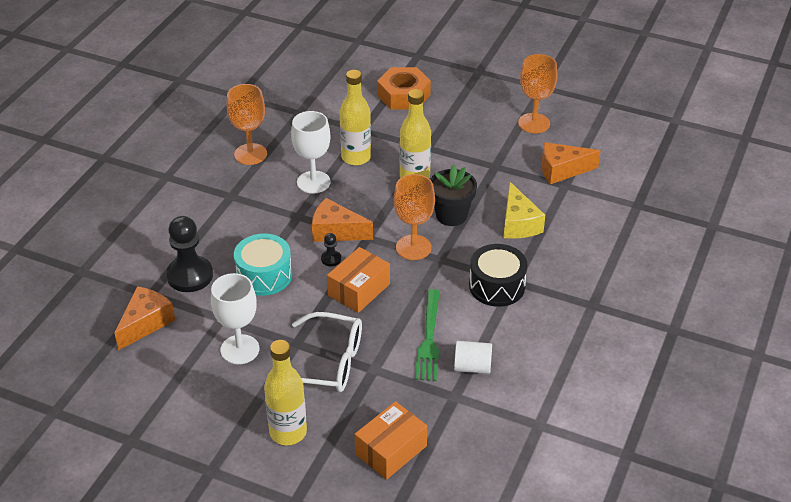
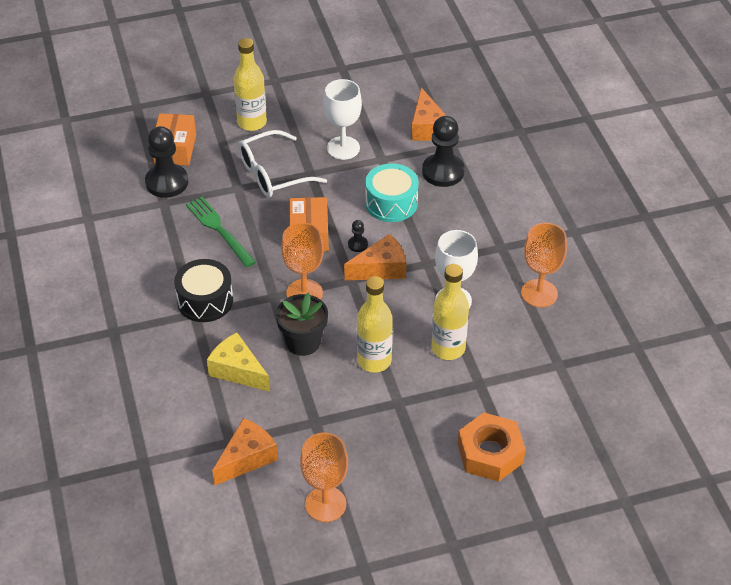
camera: 140 degrees right, 5 degrees up
(432, 416) = (167, 182): none -> black pawn
(472, 367) = (168, 228): white cylinder -> none

